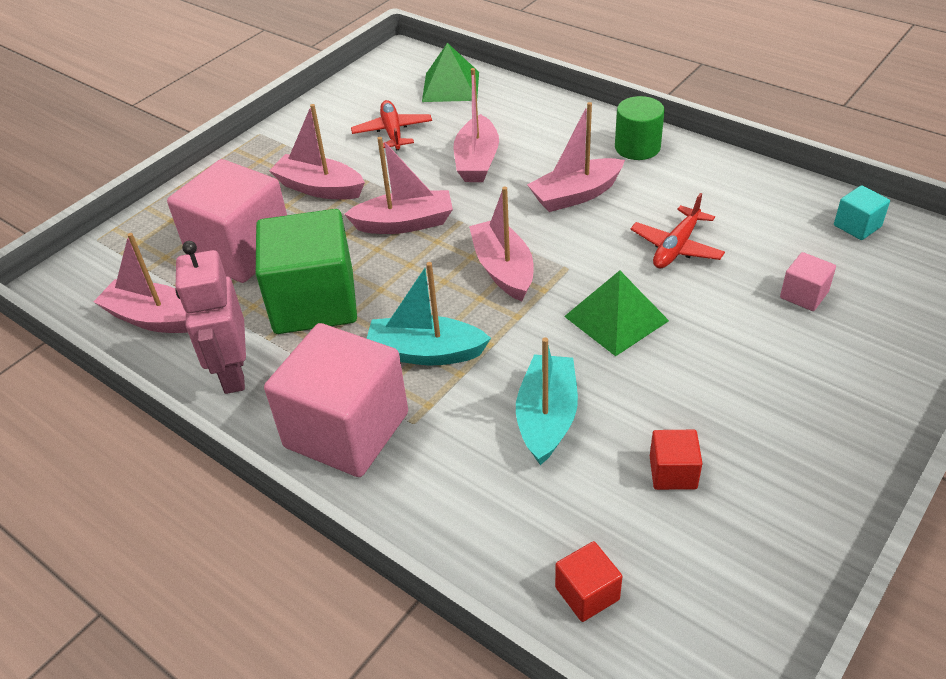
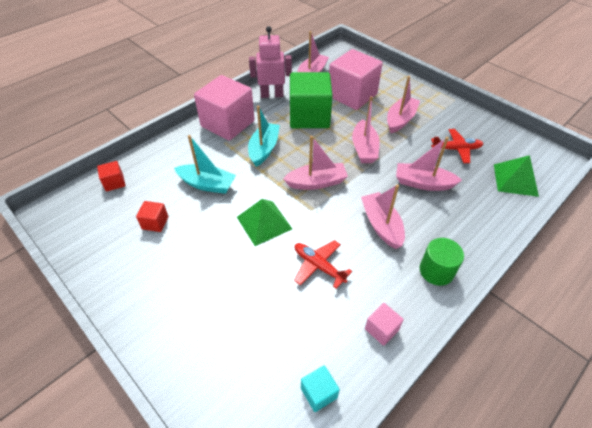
camera: 95 degrees right, 5 degrees up
(804, 295) = (254, 324): pink cube -> pink cube (381, 329)

